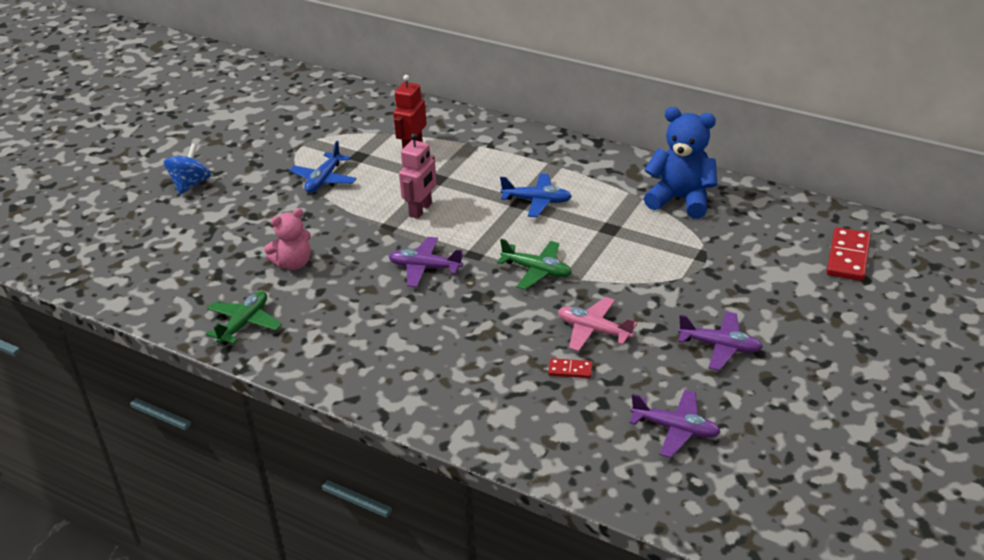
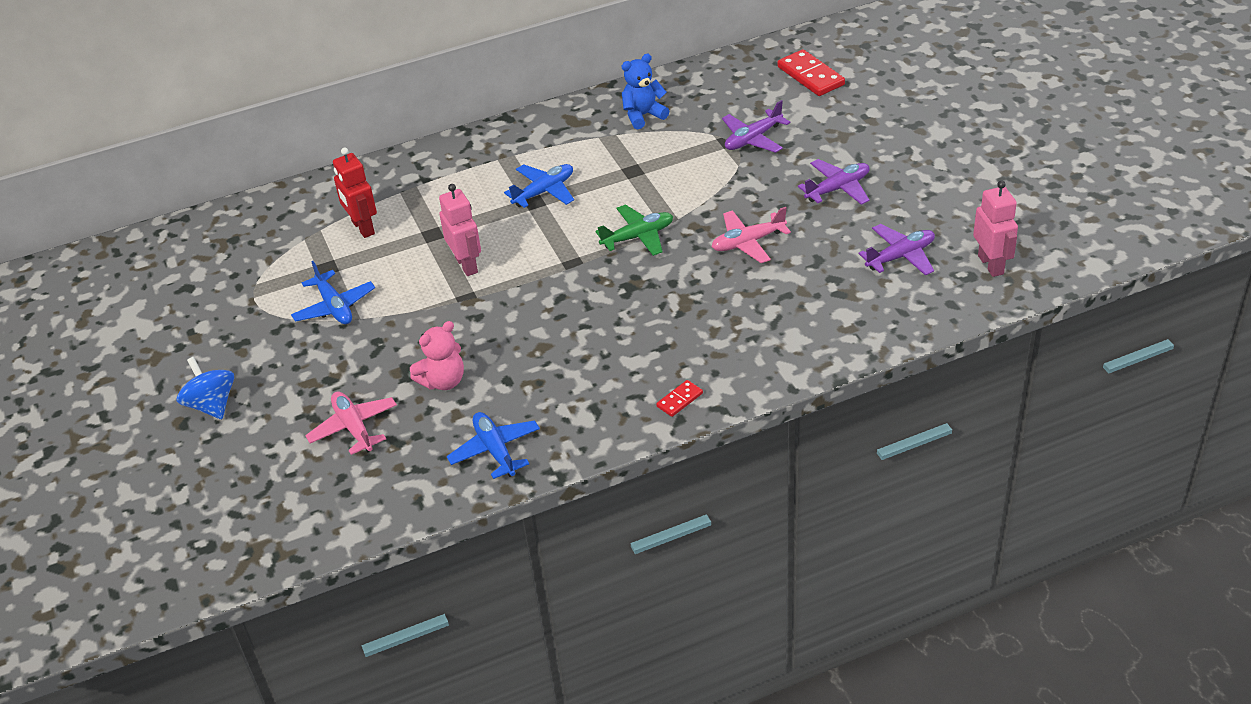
camera: 50 degrees left, 5 degrees up
(216, 250) = (354, 428): none -> pink plane
(244, 323) = (495, 450): green plane -> blue plane
(293, 263) = (443, 381): pink teddy bear -> pink teddy bear turned 45 degrees clockwise
(425, 268) = (554, 300): purple plane -> purple plane (753, 139)
(570, 370) = (780, 278): red domino -> red domino (679, 400)
(681, 199) = (643, 115): blue teddy bear -> blue teddy bear, size x0.64
(730, 495) = (991, 265): none -> pink robot

